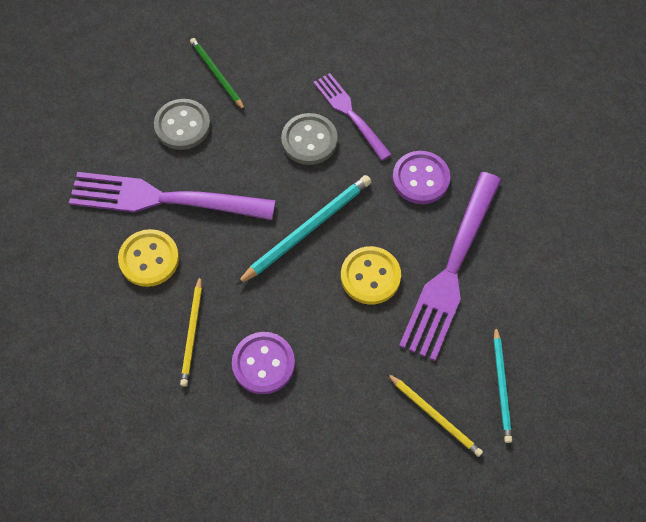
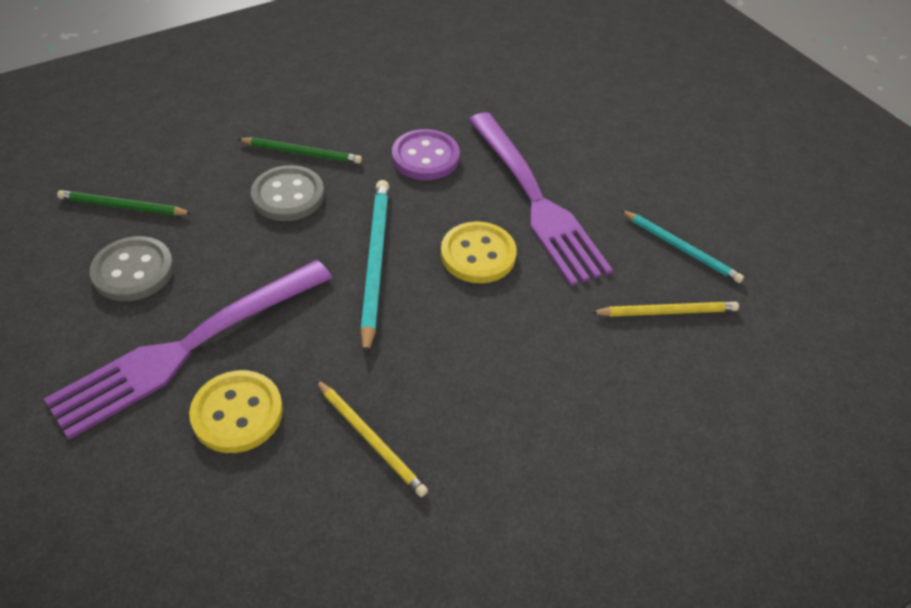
camera: 50 degrees left, 15 degrees down
(263, 364) = (476, 402): purple button -> none
(350, 114) = (302, 153): purple fork -> green pencil

